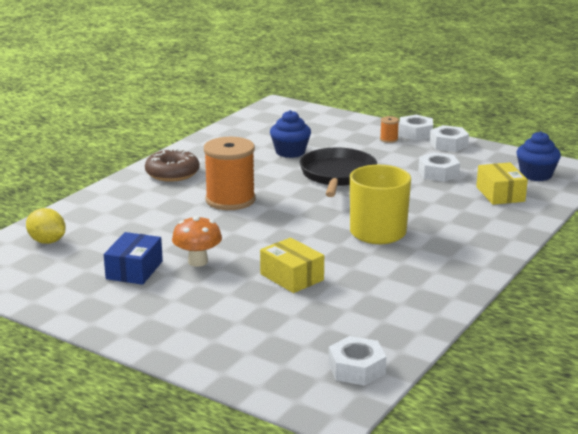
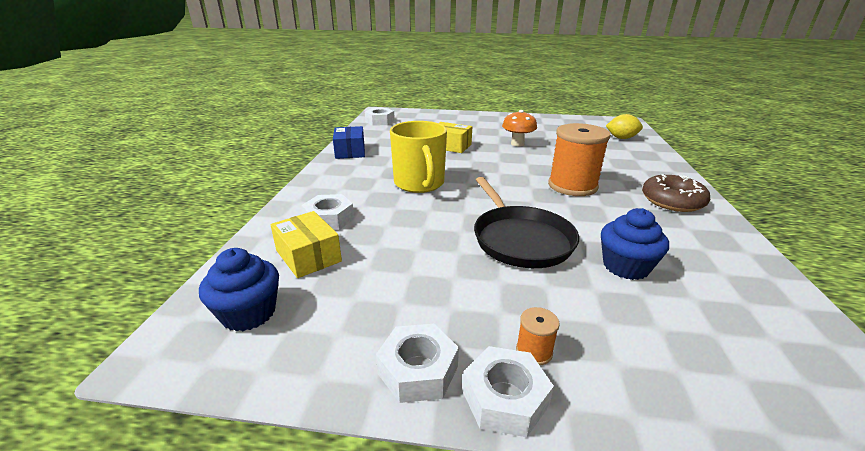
camera: 155 degrees right, 5 degrees up
(134, 270) = (543, 135): blue box -> blue box (350, 151)
(438, 173) = (401, 276): white nut -> white nut (329, 219)

